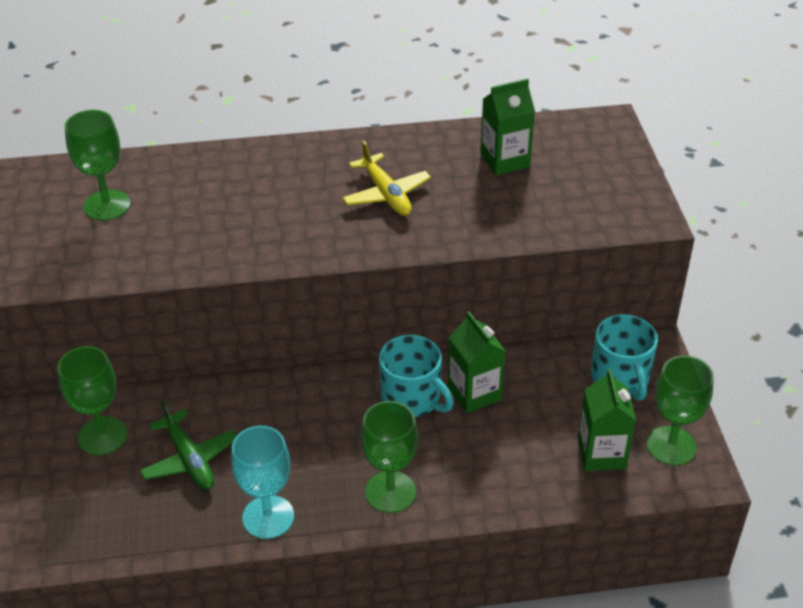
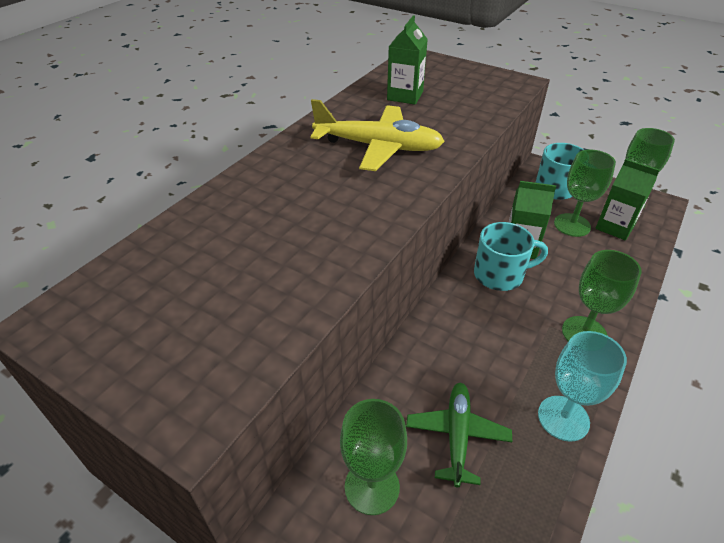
camera: 50 degrees left, 0 degrees up
(107, 205) = (186, 285): green goblet -> green goblet (572, 225)
(189, 459) = (457, 435): green plane -> green plane turned 90 degrees counterclockwise
(386, 194) = (378, 147): yellow plane -> yellow plane, size x1.50

